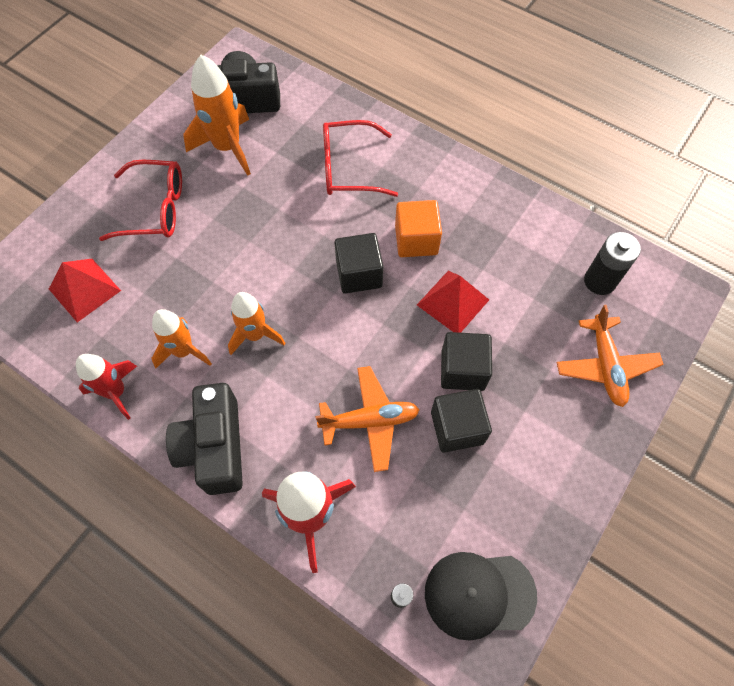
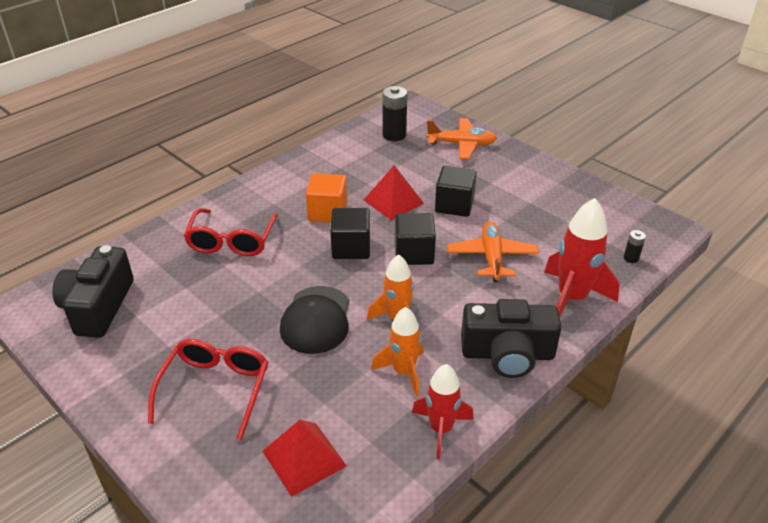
camera: 80 degrees left, 25 degrees down
(227, 147) = (159, 323): orange rocket -> none
(457, 427) = (501, 214): black cube -> black cube (414, 253)
(479, 594) = (625, 222): black cap -> black cap (316, 320)

